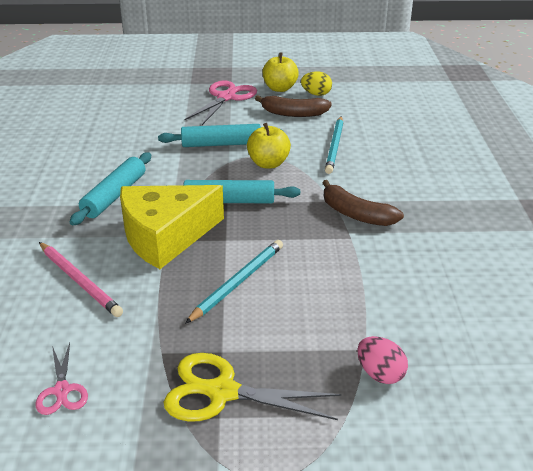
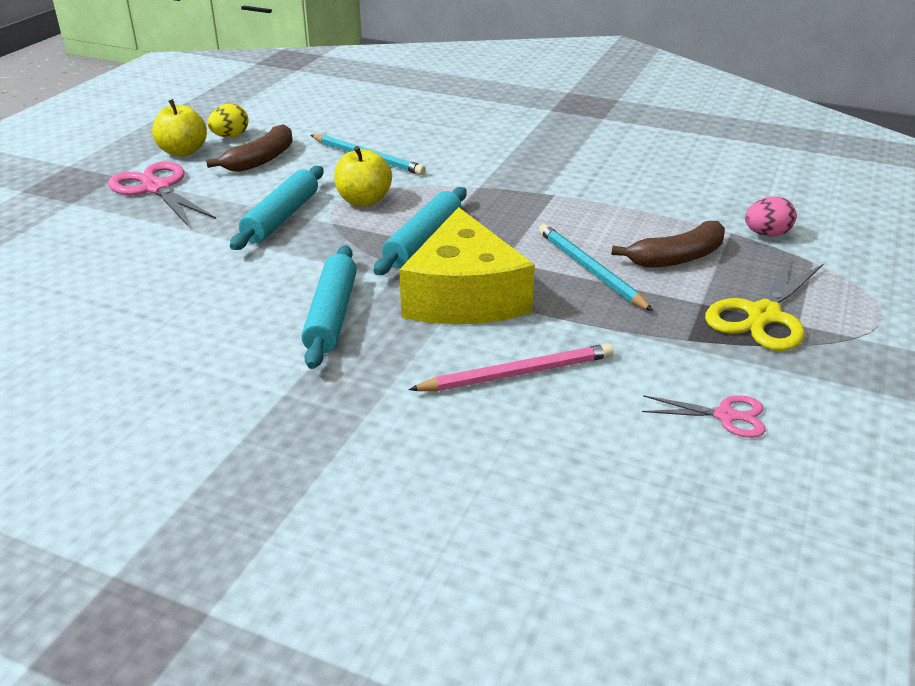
camera: 65 degrees left, 0 degrees up
(115, 196) = (332, 315): turquoise rolling pin -> turquoise rolling pin turned 45 degrees clockwise
(356, 214) = (514, 181): brown banana -> brown banana (677, 258)

